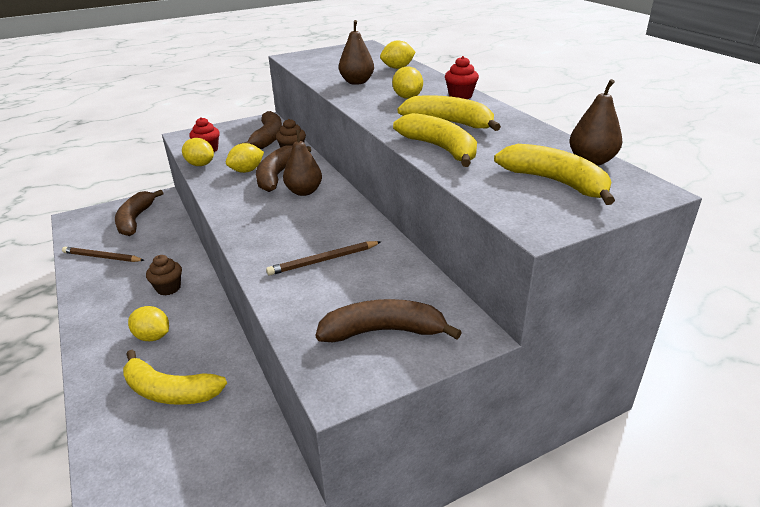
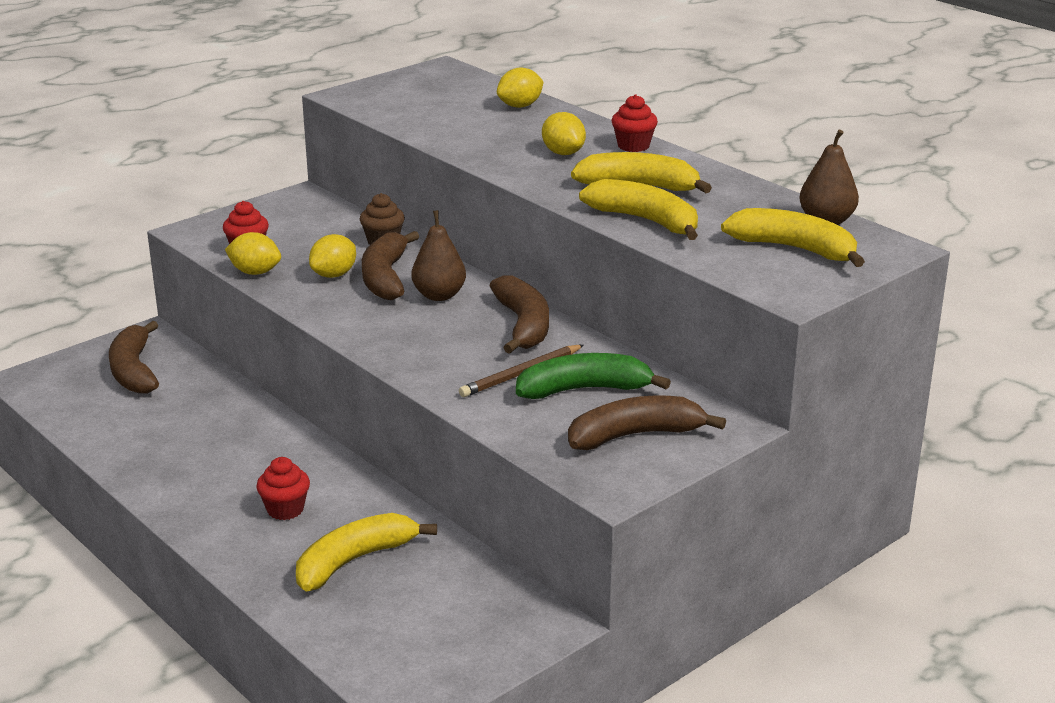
camera: 15 degrees left, 5 degrees down
(102, 257) = (125, 426): brown pencil -> none
(153, 336) = (285, 509): yellow lemon -> red cupcake
(168, 288) = (262, 453): brown cupcake -> none
(170, 391) = (354, 561): yellow banana -> yellow banana turned 135 degrees clockwise
(268, 138) = (329, 224): brown banana -> brown banana (523, 325)
(357, 82) = (476, 134): brown pear -> none
(364, 280) = (584, 390): none -> green banana

